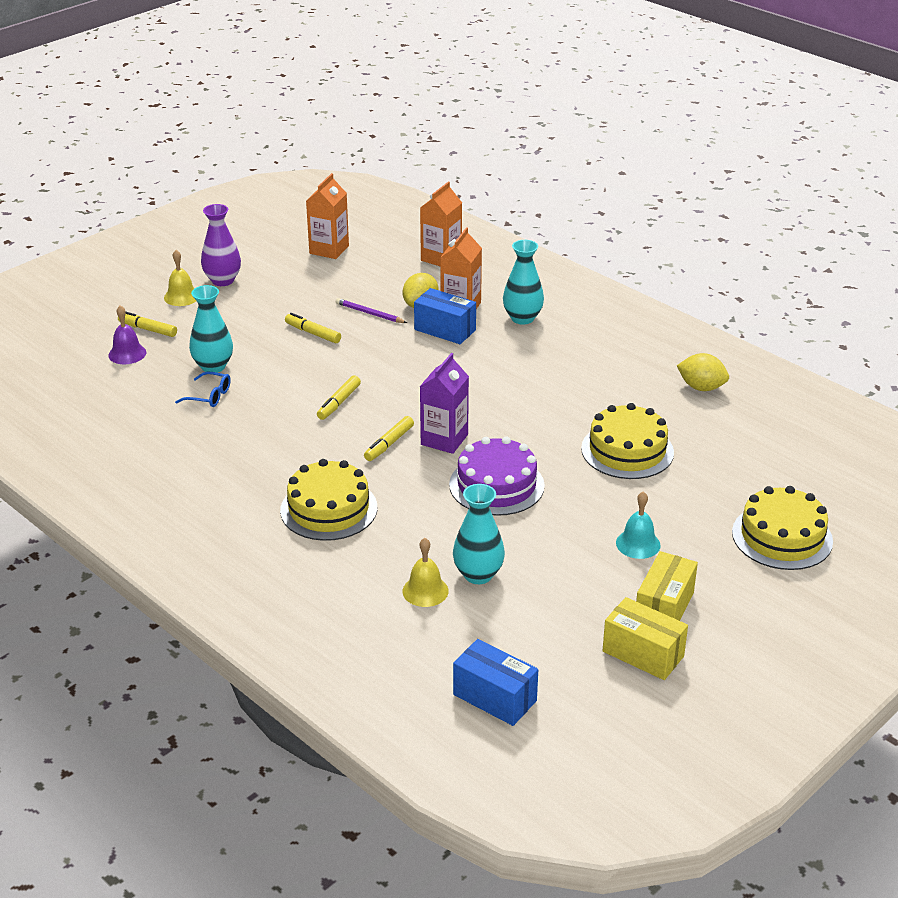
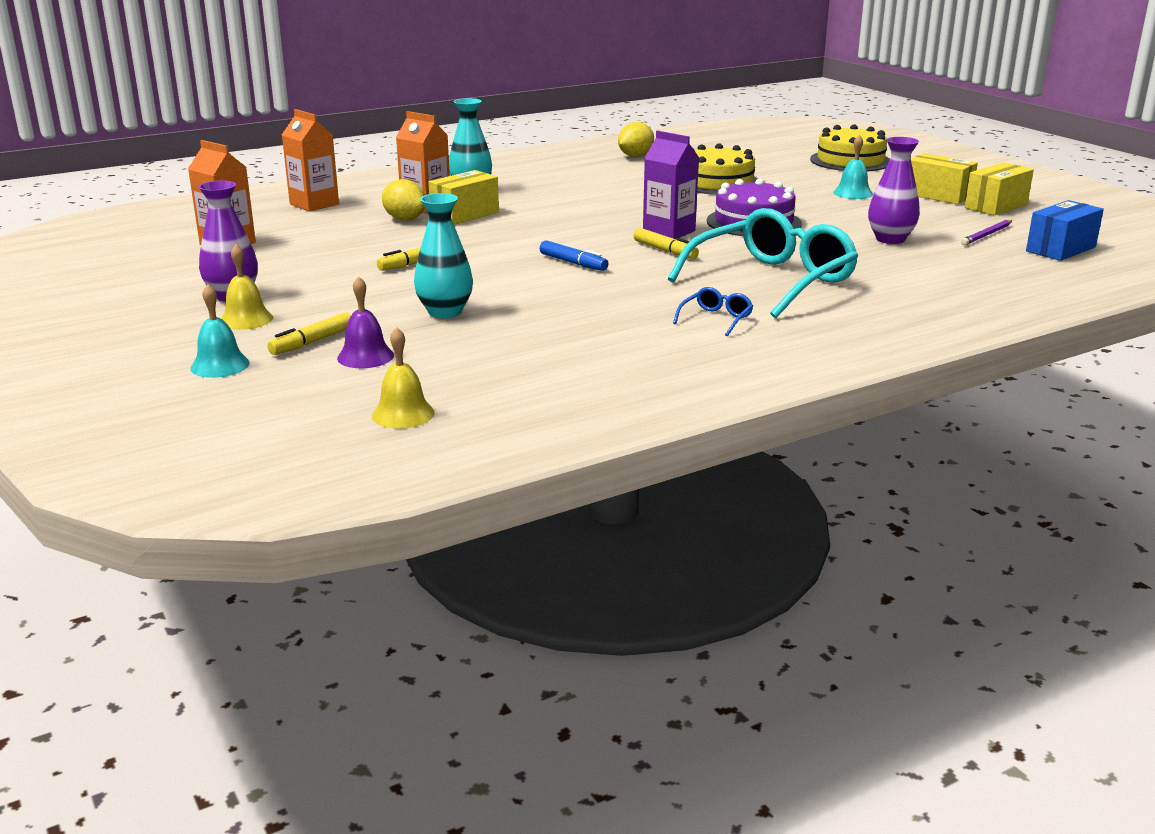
camera: 75 degrees left, 10 degrees down
(105, 308) = (220, 365): none -> turquoise bell
(209, 396) = (513, 317): blue glasses -> blue glasses (716, 319)
(329, 509) = (772, 280): yellow cake -> turquoise glasses
(339, 402) = (573, 263): yellow marker -> blue marker
(369, 313) = (398, 238): purple pencil -> purple pencil (986, 235)
(425, 591) = (913, 257): yellow bell -> yellow bell (403, 414)
(445, 330) = (464, 215): blue box -> yellow box
(478, 574) = (890, 239): turquoise vase -> purple vase

